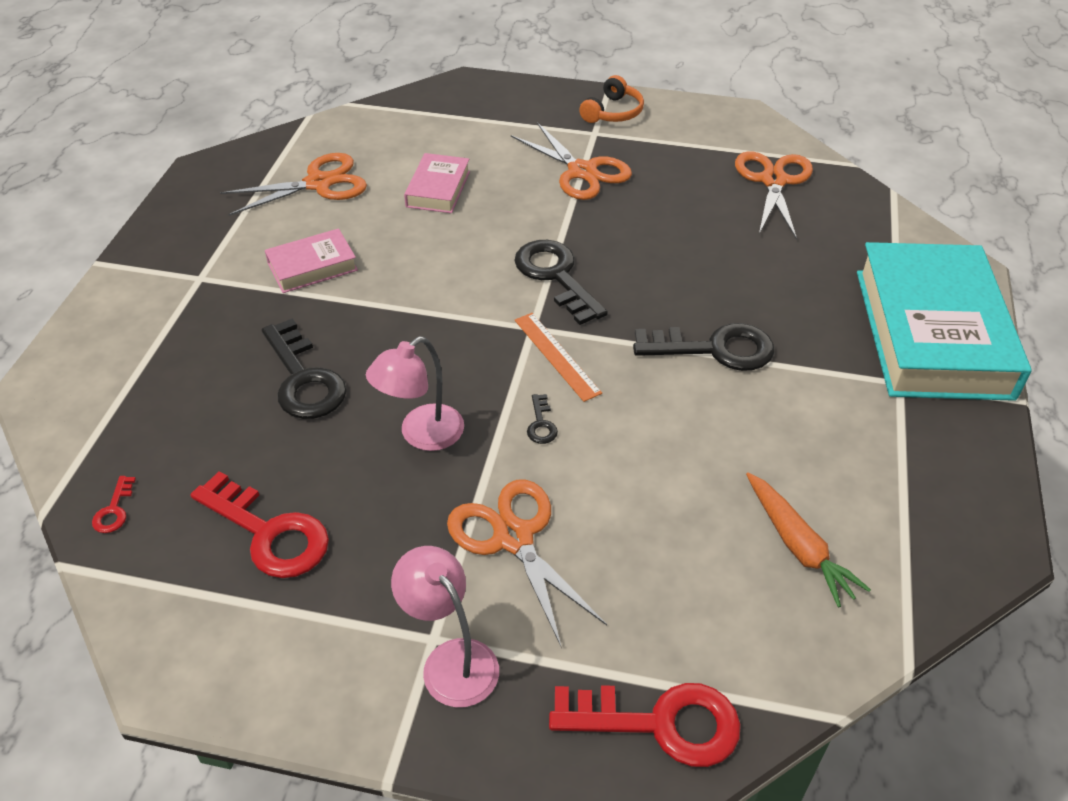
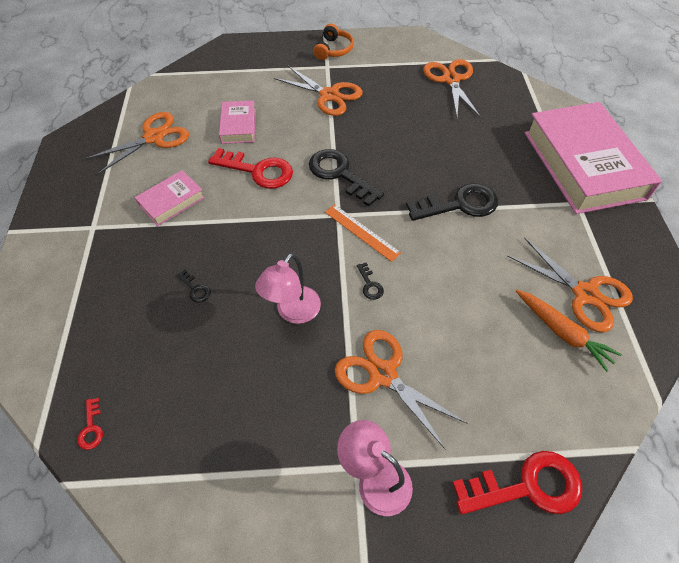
camera: 15 degrees left, 10 degrees up
(268, 533) = (212, 416): red key -> red key (257, 171)
(303, 379) = (195, 289): black key -> black key, size x0.44
(856, 504) = (585, 294): none -> orange scissors
(932, 333) = (583, 165): turquoise book -> pink book

